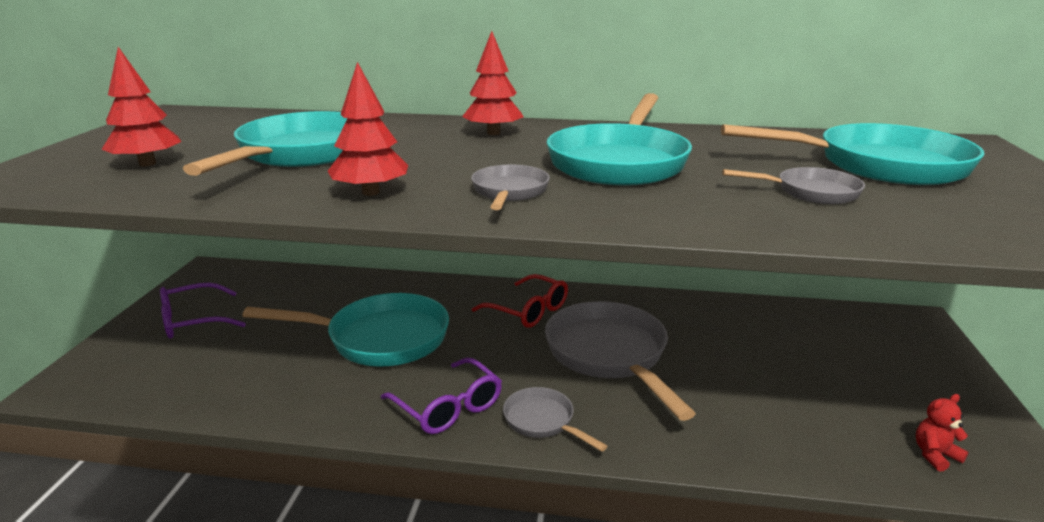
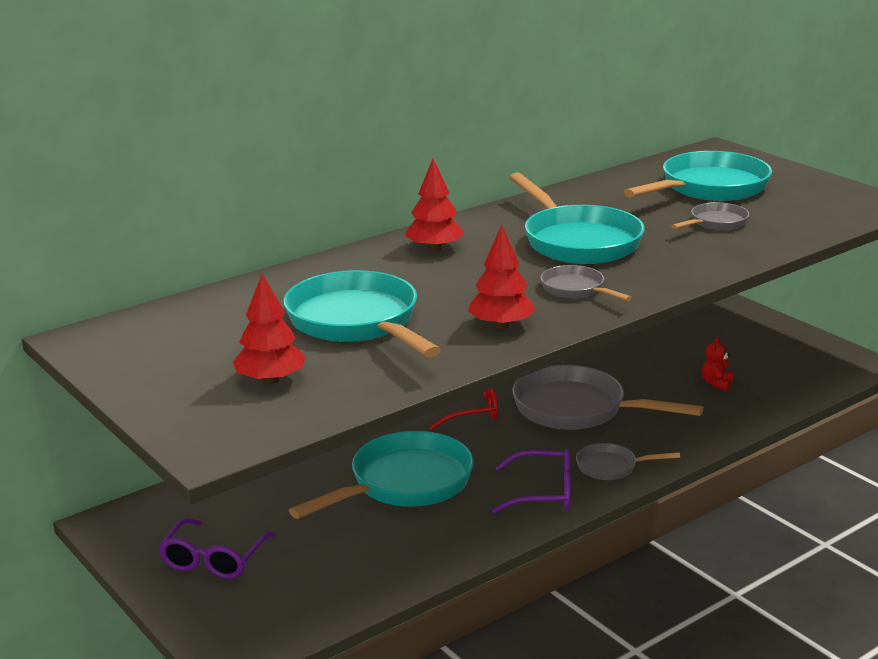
camera: 45 degrees left, 0 degrees up
(935, 455) = (810, 373): red teddy bear -> red teddy bear (716, 384)

